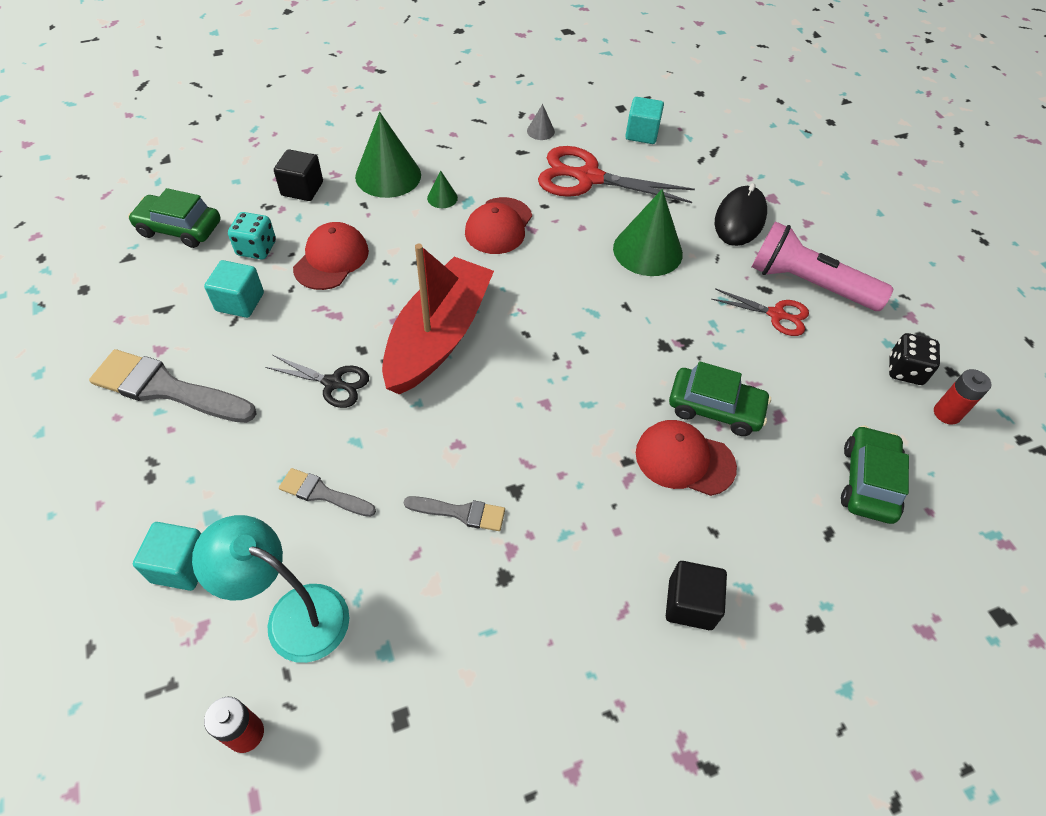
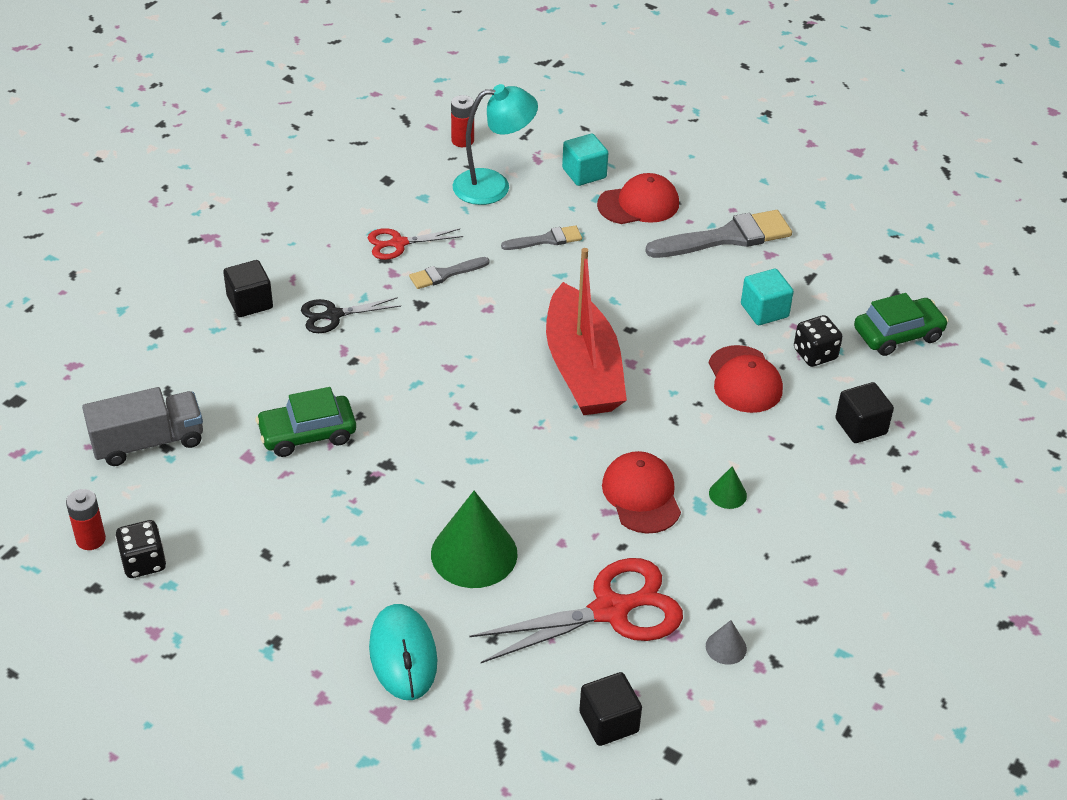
camera: 145 degrees right, 10 degrees down
(256, 248) = (815, 354): turquoise dice -> black dice
(333, 383) = (621, 298): black scissors -> black scissors (333, 315)
(388, 175) = (807, 487): green cone -> none
(641, 134) = (609, 722): turquoise cube -> black cube
(684, 460) = (309, 383): red cap -> red cap (638, 204)
(739, 219) = (403, 654): black mouse -> turquoise mouse
(776, 315) = (299, 553): red scissors -> red scissors (398, 243)
(808, 284) = (282, 610): pink flashlight -> none
(868, 482) = (148, 442): green car -> grey truck

